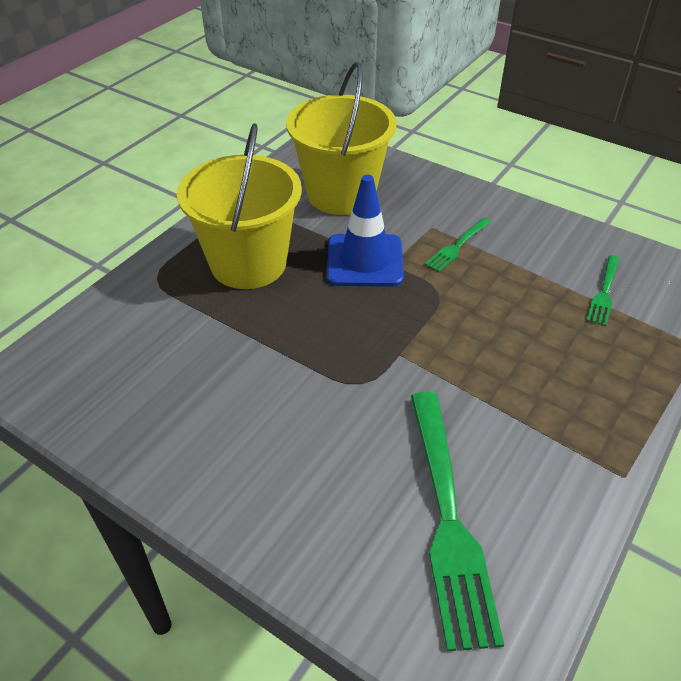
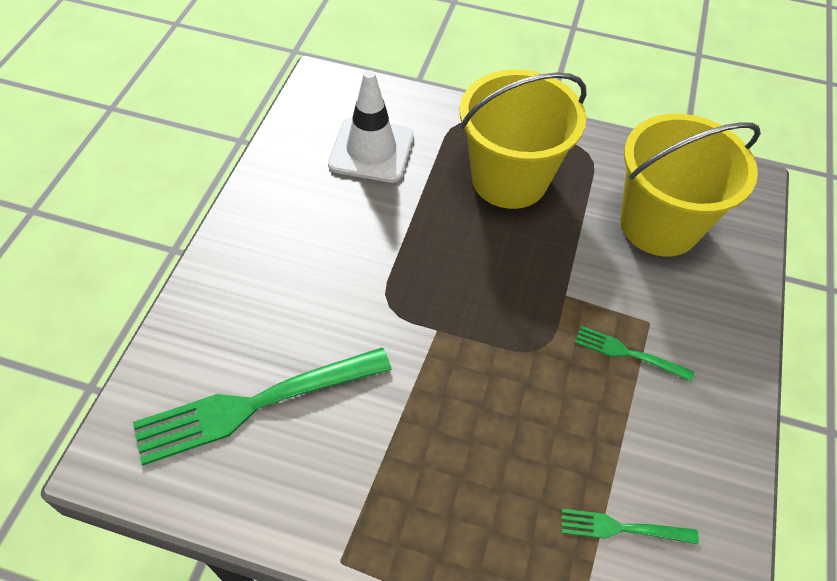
camera: 70 degrees right, 10 degrees up
(152, 353) = (371, 150): none -> white traffic cone
(364, 261) = (559, 271): blue traffic cone -> none

